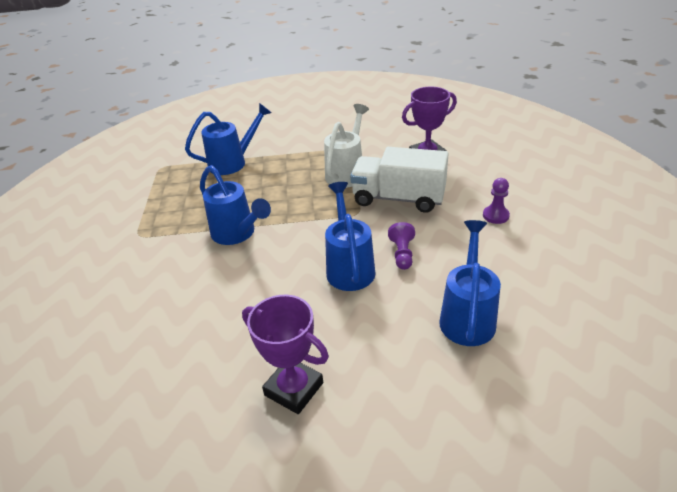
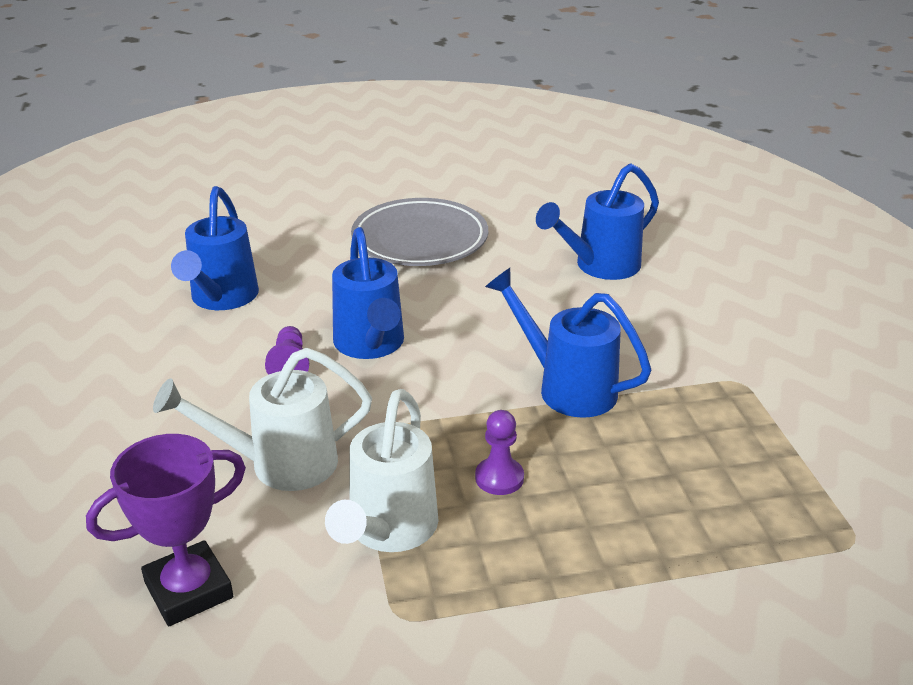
camera: 170 degrees right, 5 degrees down
(233, 163) = (680, 559): blue watering can -> blue watering can (600, 266)
(294, 389) = (420, 239): purple trophy -> grey plate
(398, 198) = (280, 464): white truck -> white watering can
(495, 216) = (111, 432): purple pawn -> purple pawn (499, 478)

